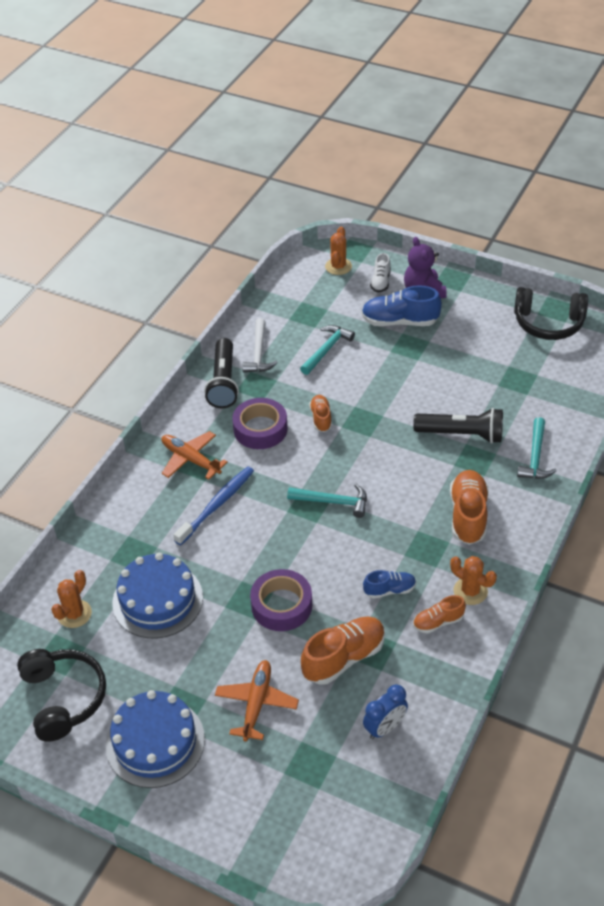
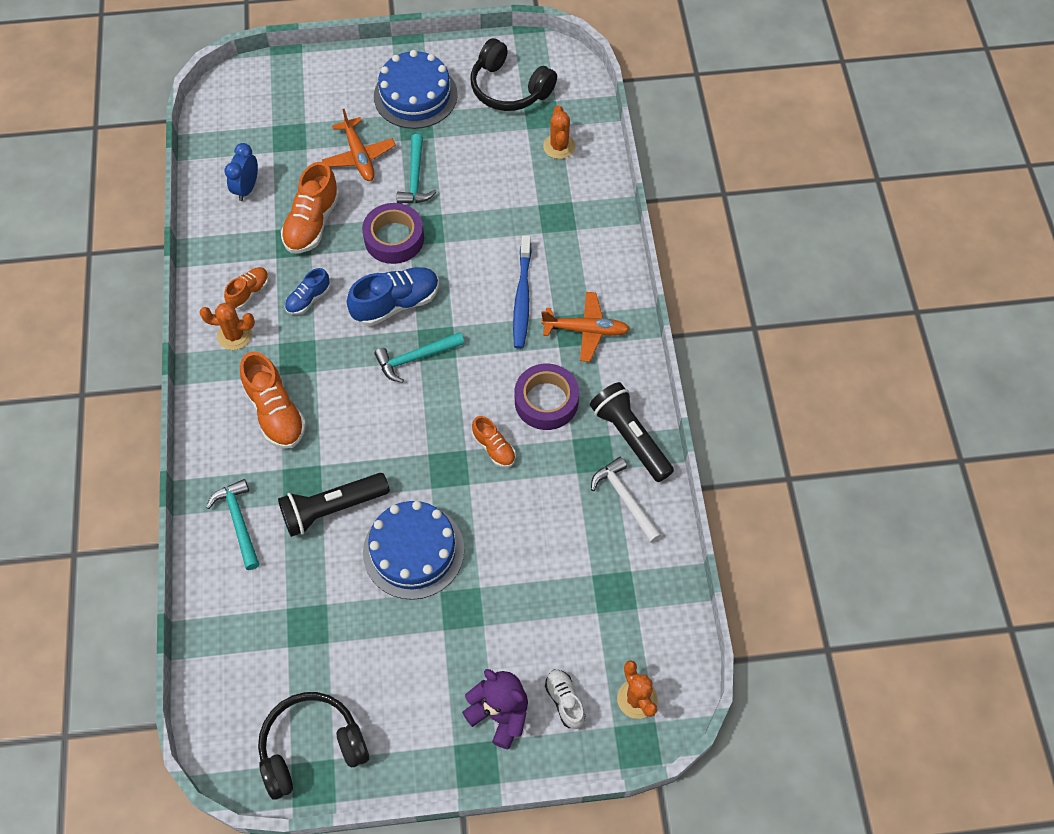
camera: 145 degrees right, 15 degrees up
(157, 600) = (502, 190): blue cake -> blue cake (413, 551)
(326, 350) = (553, 547): turquoise hammer -> turquoise hammer (415, 178)
(399, 321) = (498, 642): blue shoe -> blue shoe (396, 303)

